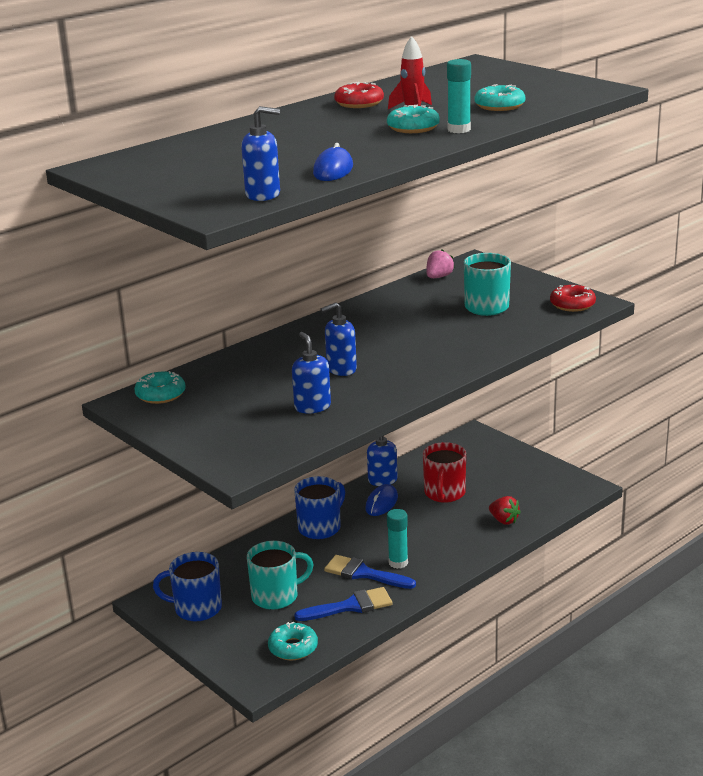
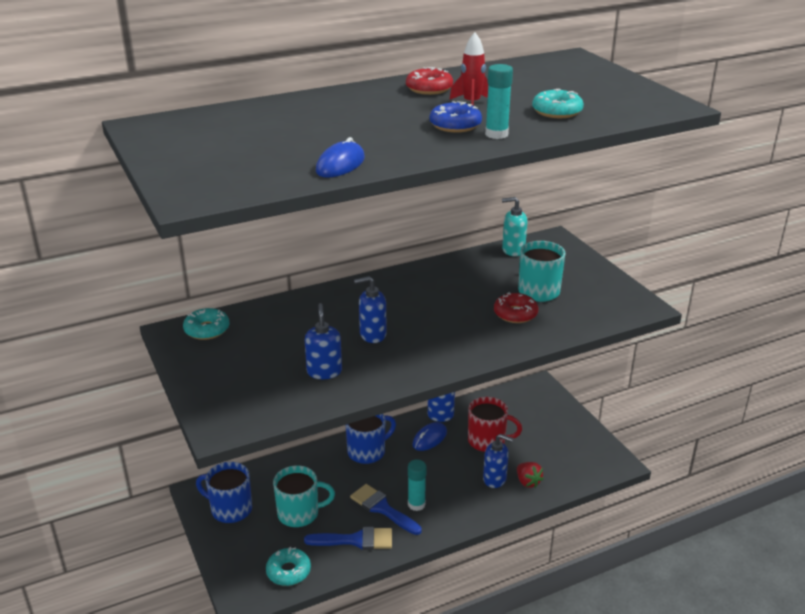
camera: 15 degrees right, 5 degrees up
(263, 195) = (252, 184): blue soap dispenser -> blue soap dispenser (495, 479)
(413, 128) = (455, 125): turquoise donut -> blue donut
(439, 277) = (513, 250): pink strawberry -> turquoise soap dispenser
(444, 493) = (487, 441): red mug -> red mug turned 105 degrees counterclockwise
(572, 304) = (620, 304): red donut -> red donut (515, 314)

